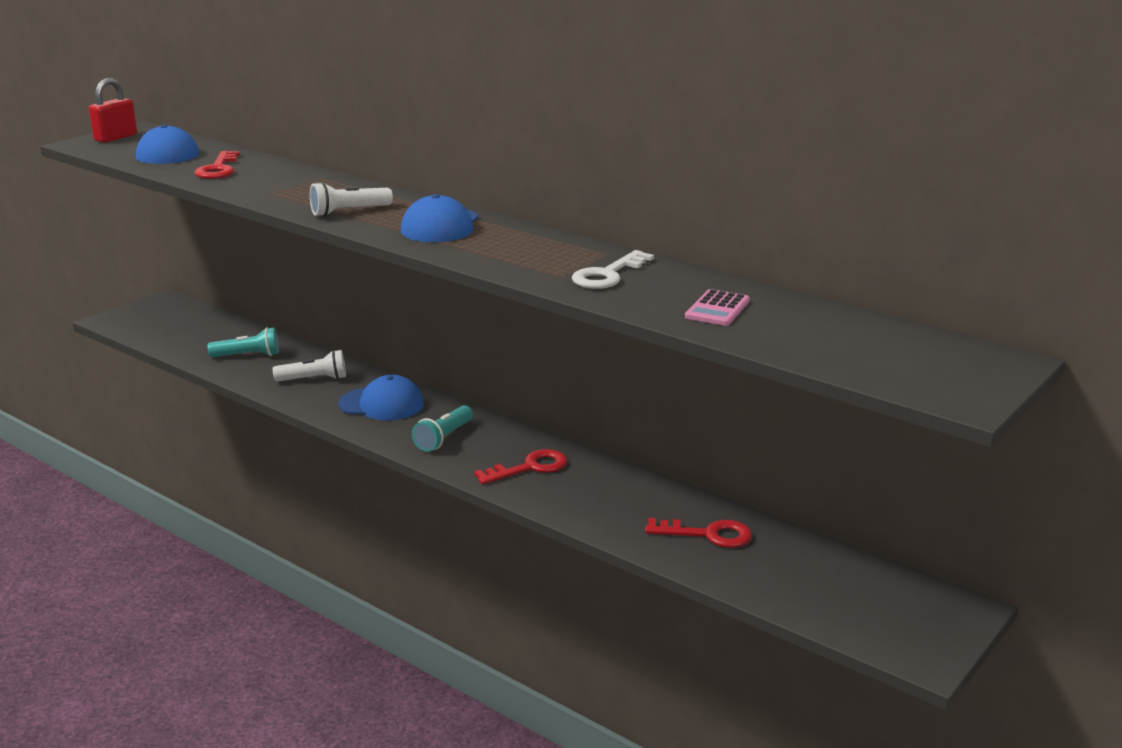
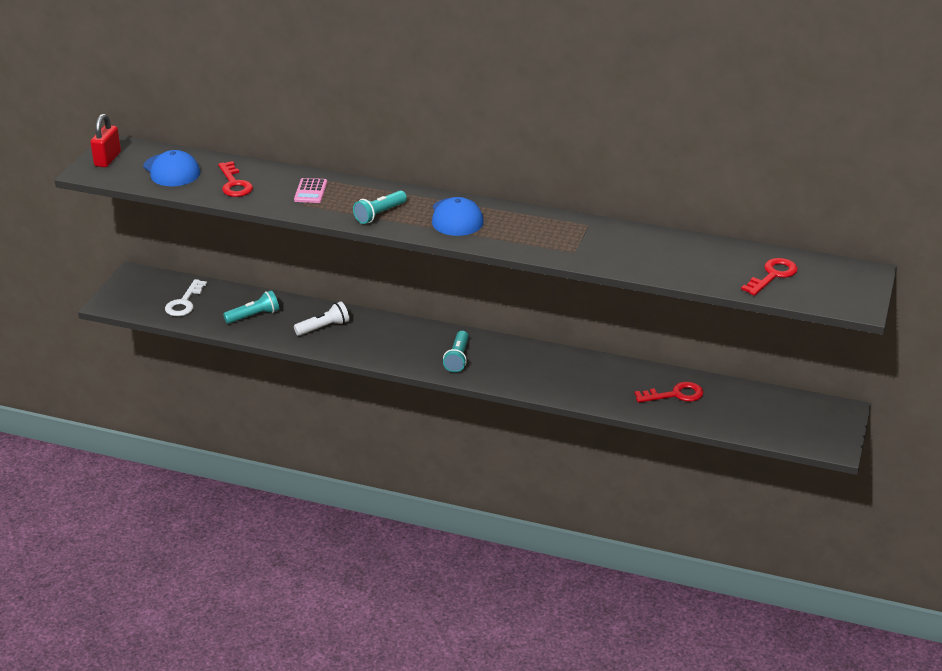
camera: 20 degrees left, 10 degrees up
(349, 212) = (379, 214): white flashlight -> turquoise flashlight
(381, 404) = (391, 339): blue cap -> none
(530, 467) = (532, 369): red key -> red key (772, 275)
(608, 275) = (602, 245): white key -> white key (184, 302)
(717, 309) = (688, 262): pink calculator -> pink calculator (310, 191)

